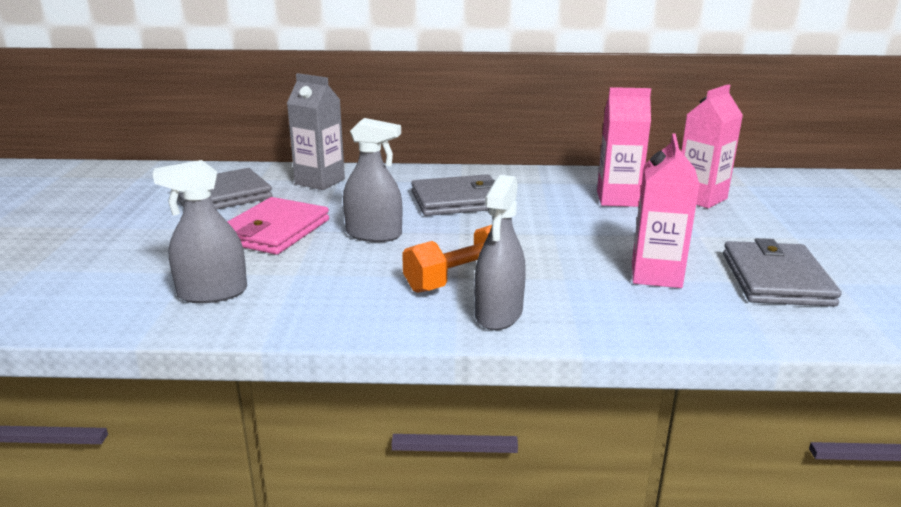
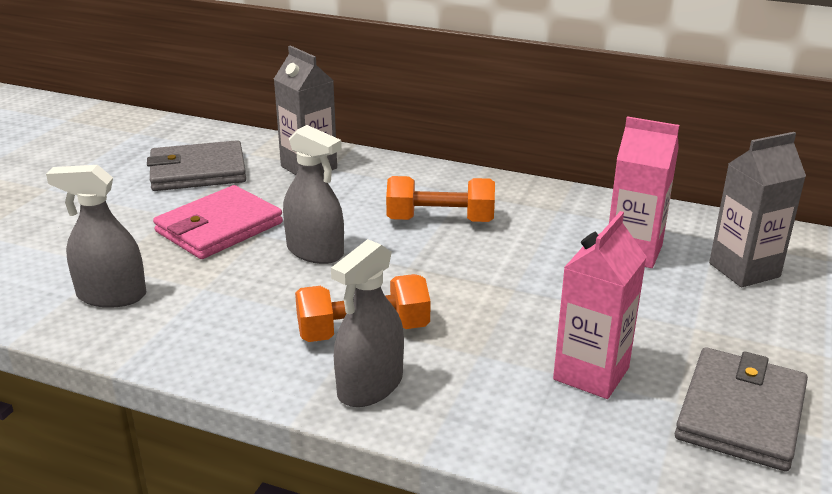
camera: 20 degrees right, 5 degrees up
(458, 200) = (440, 220): grey wallet -> orange dumbbell
(700, 198) = (744, 270): pink carton -> grey carton

